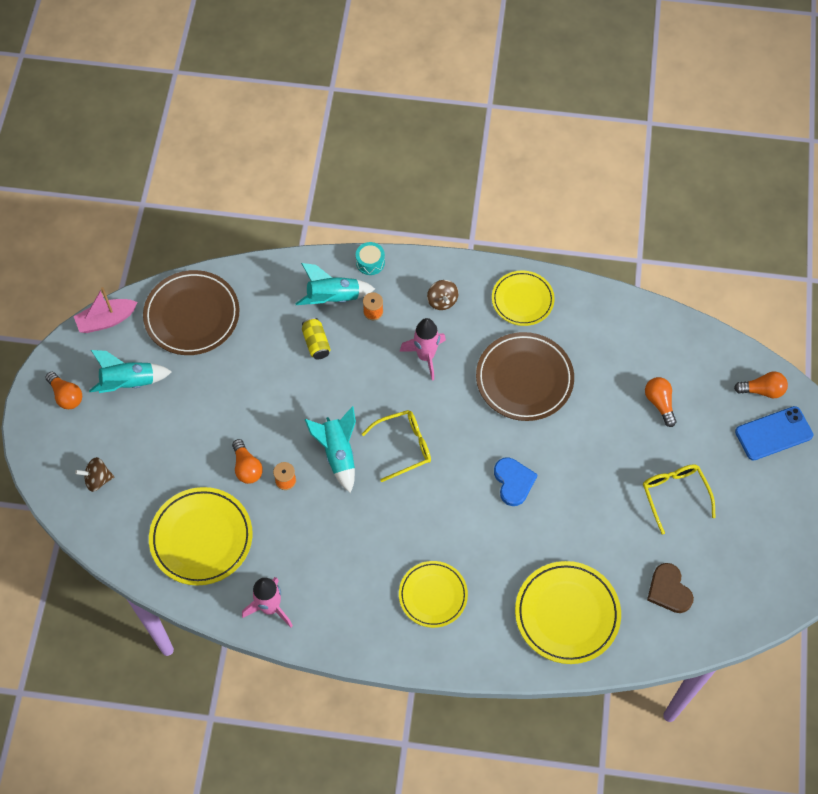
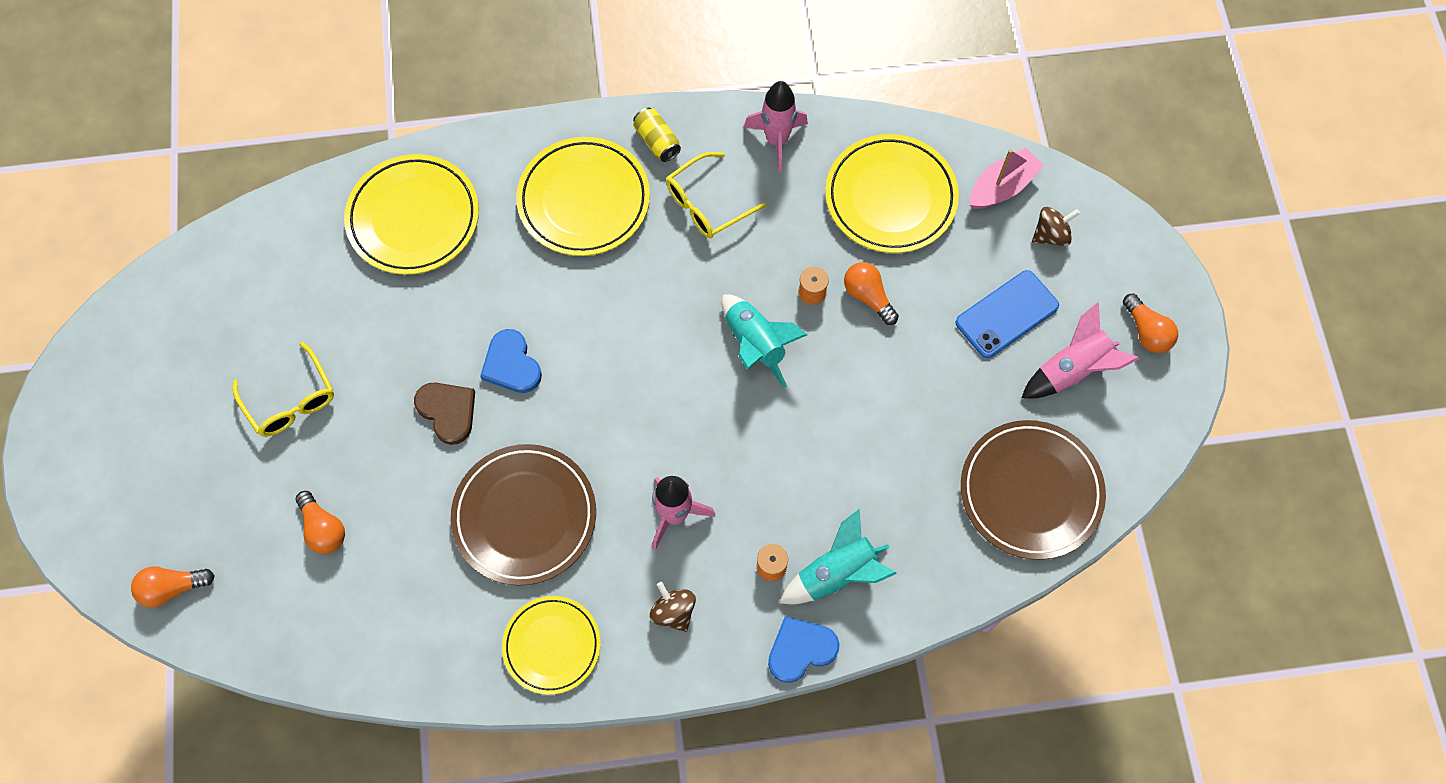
camera: 165 degrees right, 5 degrees up
(66, 395) = (1146, 331): orange light bulb -> orange light bulb turned 150 degrees counterclockwise
(106, 320) = (1147, 453): pink boat -> pink boat (1002, 187)
(129, 383) = (1072, 370): turquoise rocket -> pink rocket
(316, 343) = (838, 495): yellow can -> yellow can (657, 141)
(370, 262) = (800, 649): turquoise drum -> blue heart
(404, 446) = (670, 376): yellow glasses -> yellow glasses (707, 204)
(433, 595) = (584, 200): yellow plate -> yellow plate, size x1.52
(669, 590) = (288, 276): brown heart -> brown heart (448, 411)
(773, 433) = (155, 524): blue phone -> blue phone (1006, 314)

